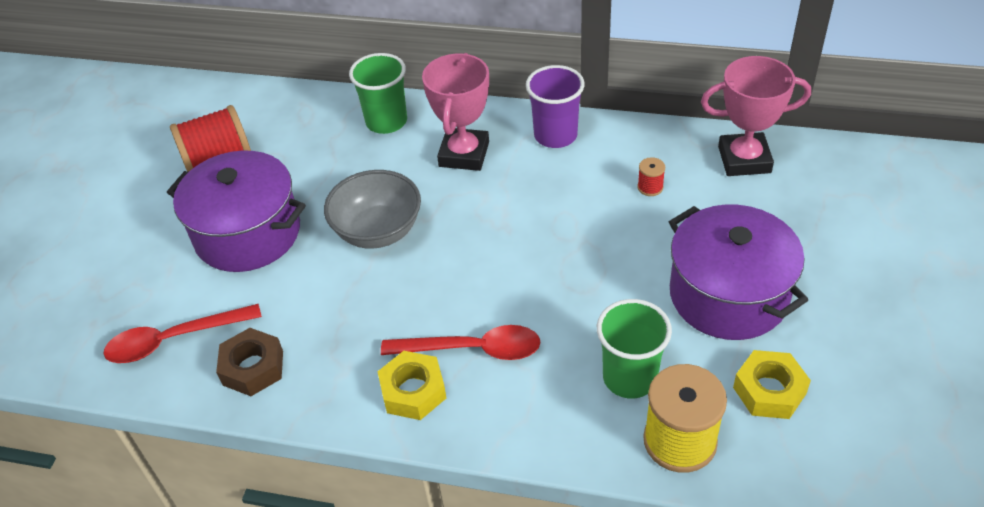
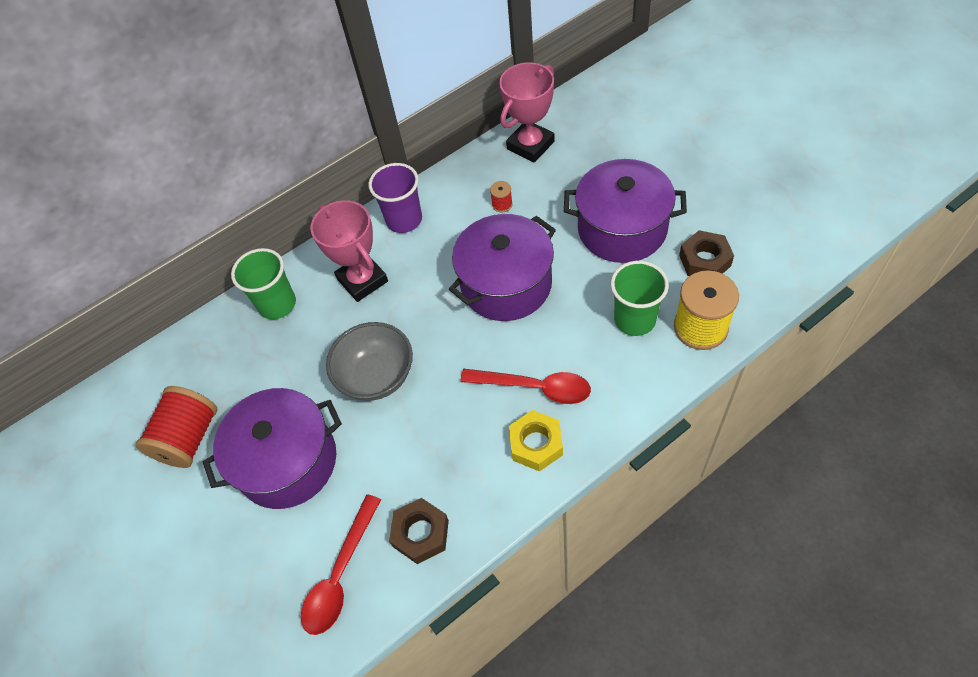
camera: 45 degrees left, 10 degrees up
(472, 349) = (535, 387): red spoon -> red spoon turned 60 degrees clockwise
(564, 251) = (506, 284): none -> purple pot
(769, 390) = (704, 260): yellow nut -> brown nut

